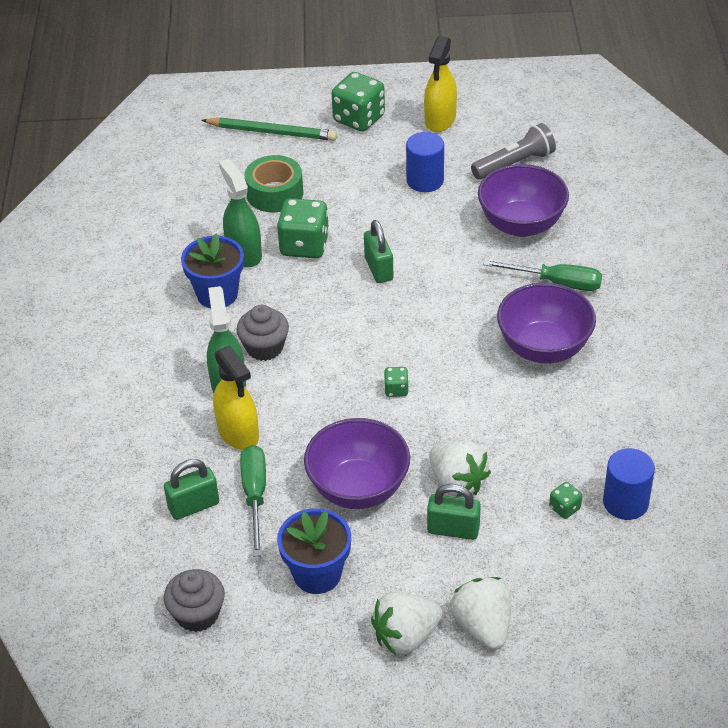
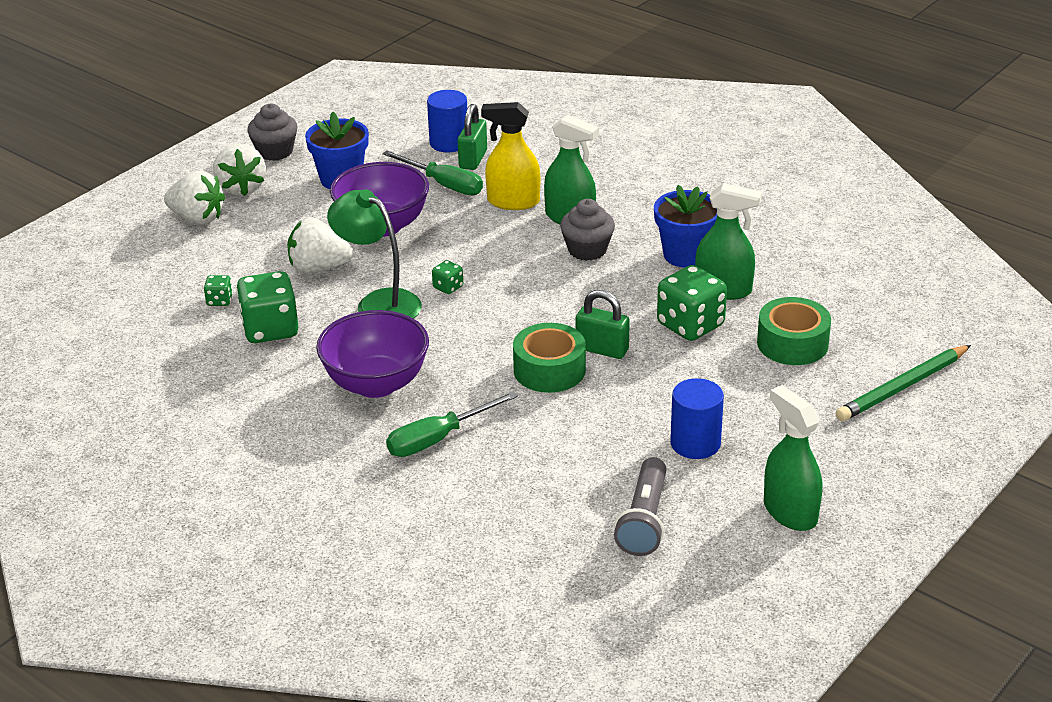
camera: 130 degrees right, 10 degrees down
(197, 614) = (383, 128): grey cupcake -> grey cupcake (275, 151)
(359, 119) = (860, 455): green dice -> green dice (270, 329)
(405, 637) = (241, 188): white strawberry -> white strawberry turned 150 degrees clockwise
(429, 278) = (549, 370): none -> green tape
(440, 120) = (790, 512): yellow spray bottle -> green spray bottle
(453, 529) = (284, 245): green padlock -> none
(458, 413) = (379, 303): none -> green lamp
(521, 224) = (545, 466): purple bowl -> none
(625, 502) = (177, 330): blue cylinder -> blue cylinder (449, 143)

